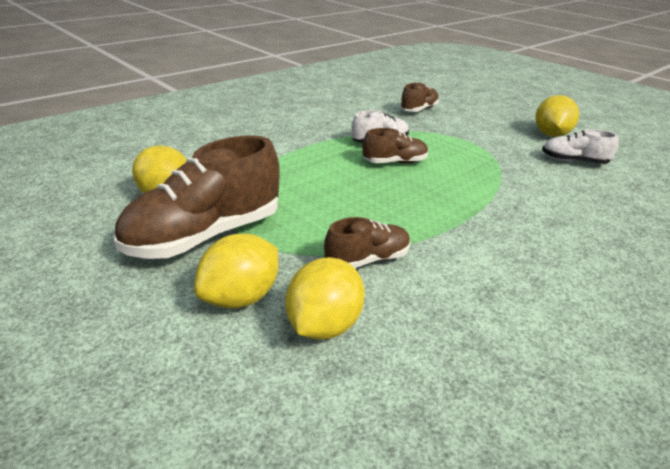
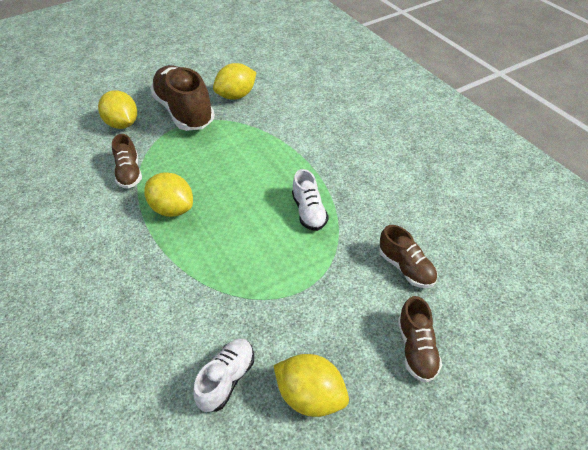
camera: 105 degrees right, 15 degrees up
(324, 326) = (86, 150): yellow lemon -> yellow lemon (173, 209)
(395, 162) = (261, 213): brown shoe -> brown shoe (416, 349)

